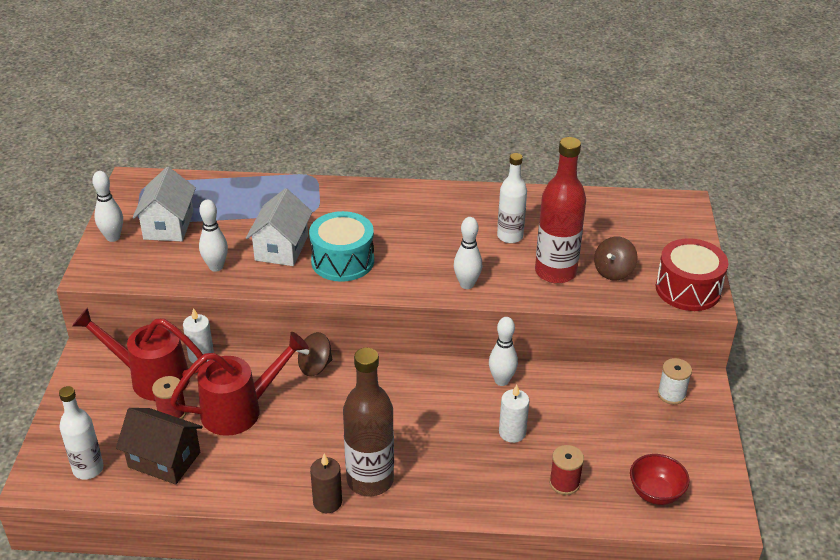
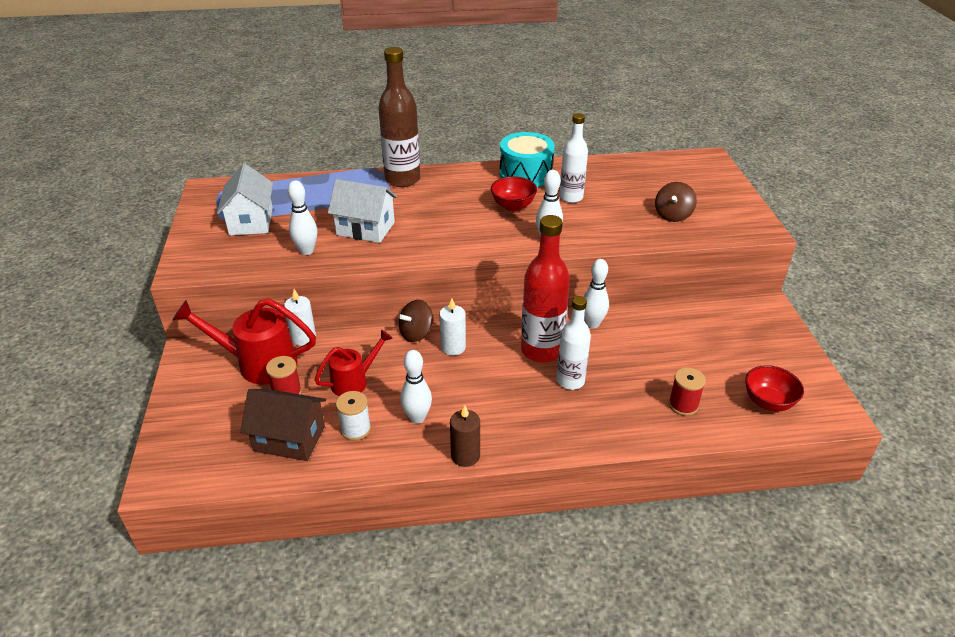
camera: 10 degrees left, 0 degrees up
(88, 469) = (212, 459): white bottle -> white bottle (570, 381)
(113, 237) = (198, 237): white bowling pin -> white bowling pin (417, 418)
(240, 410) = (354, 381): red watering can -> red watering can, size x0.62
(281, 248) = (365, 228): white house -> white house turned 75 degrees counterclockwise
(342, 261) = (426, 233): turquoise drum -> turquoise drum (526, 174)
(370, 480) = (500, 428): brown bottle -> brown bottle (402, 179)
(443, 239) = (513, 206): none -> red bowl
(512, 433) = (618, 367): white candle -> white candle (453, 347)
(555, 272) = (622, 221): red bottle -> red bottle (541, 350)
(671, 394) = (745, 316): white spool -> white spool (355, 429)
(688, 289) = (742, 222): red drum -> none

